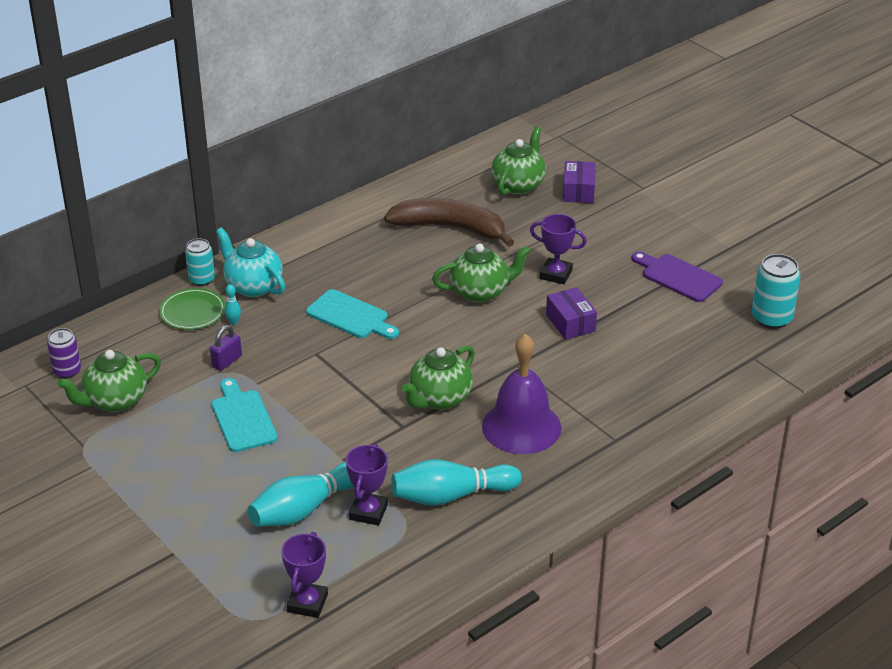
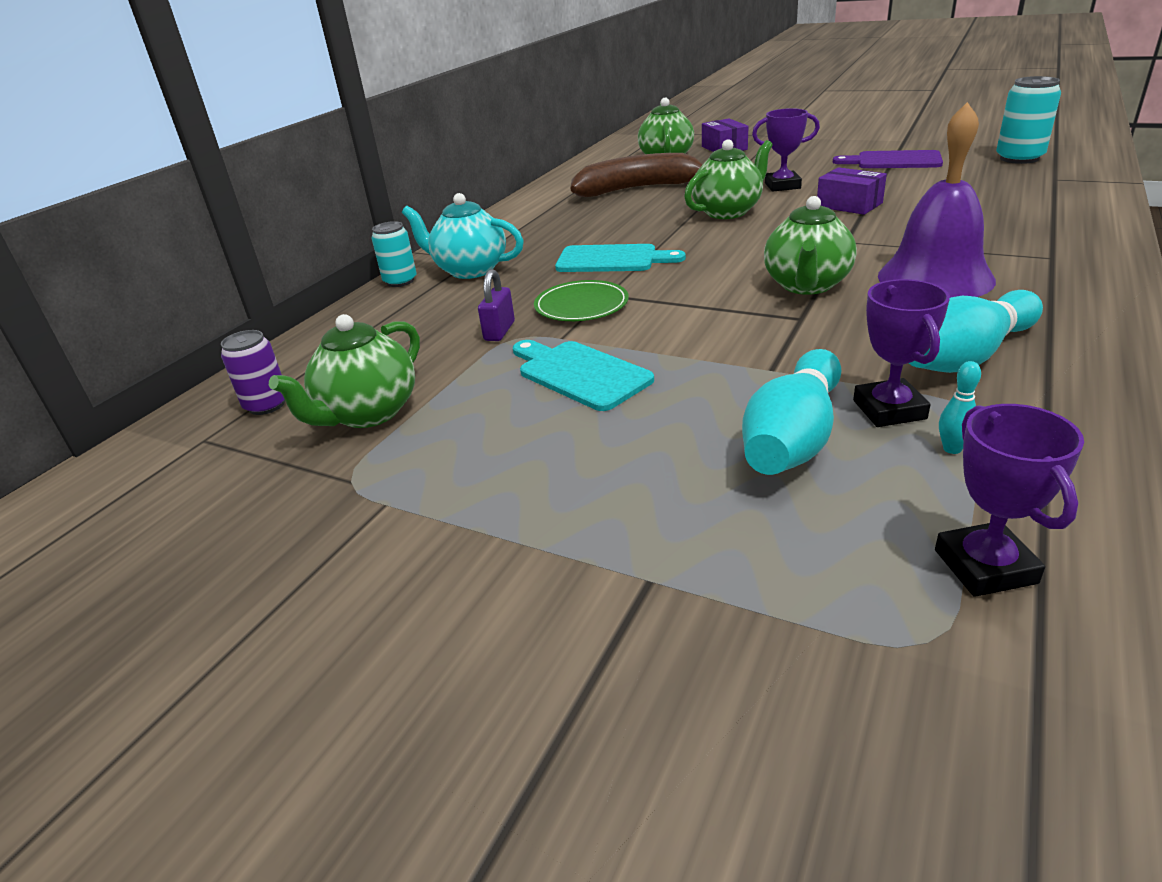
camera: 20 degrees left, 5 degrees down
(192, 312) = (412, 306): green plate -> green plate (581, 305)
(233, 322) = (474, 300): turquoise bowling pin -> turquoise bowling pin (952, 449)

